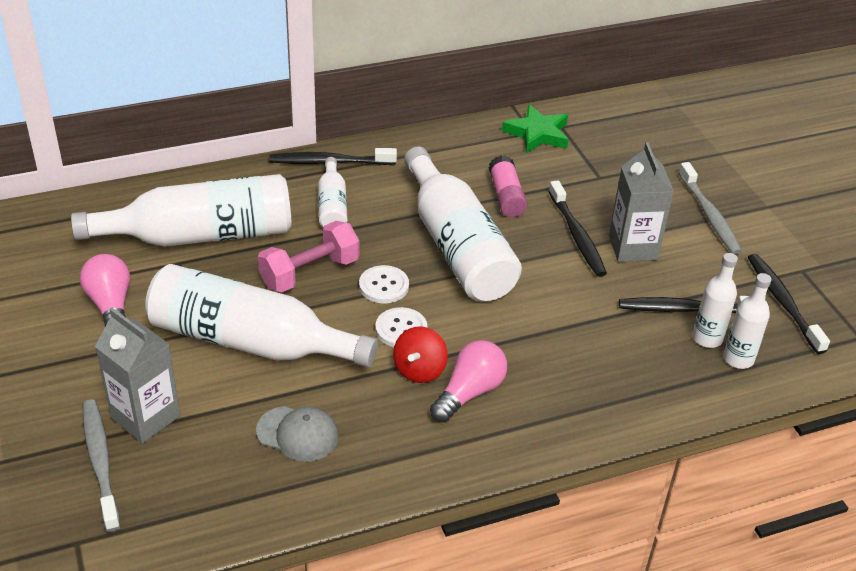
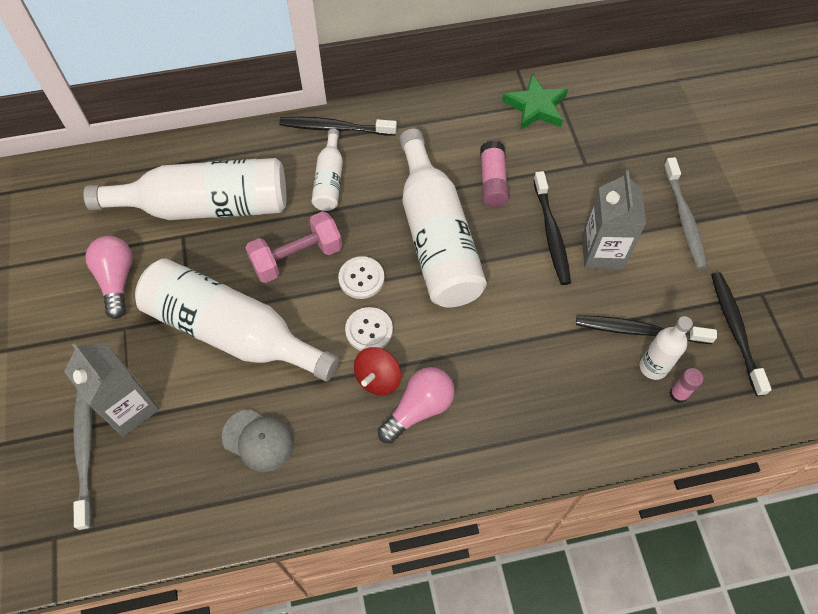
camera: 10 degrees right, 20 degrees up
(738, 359) = (678, 394): white bottle -> pink glue stick

